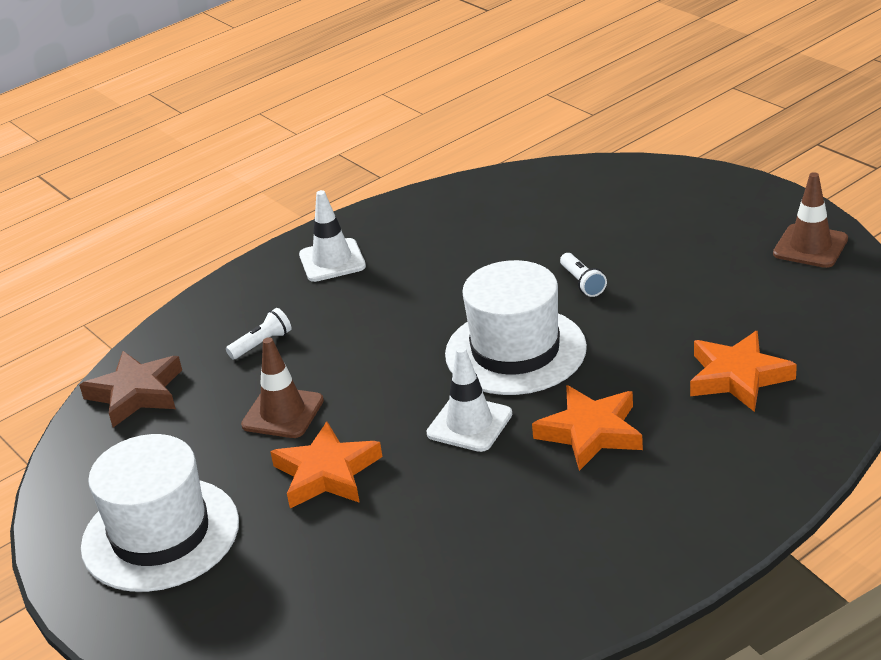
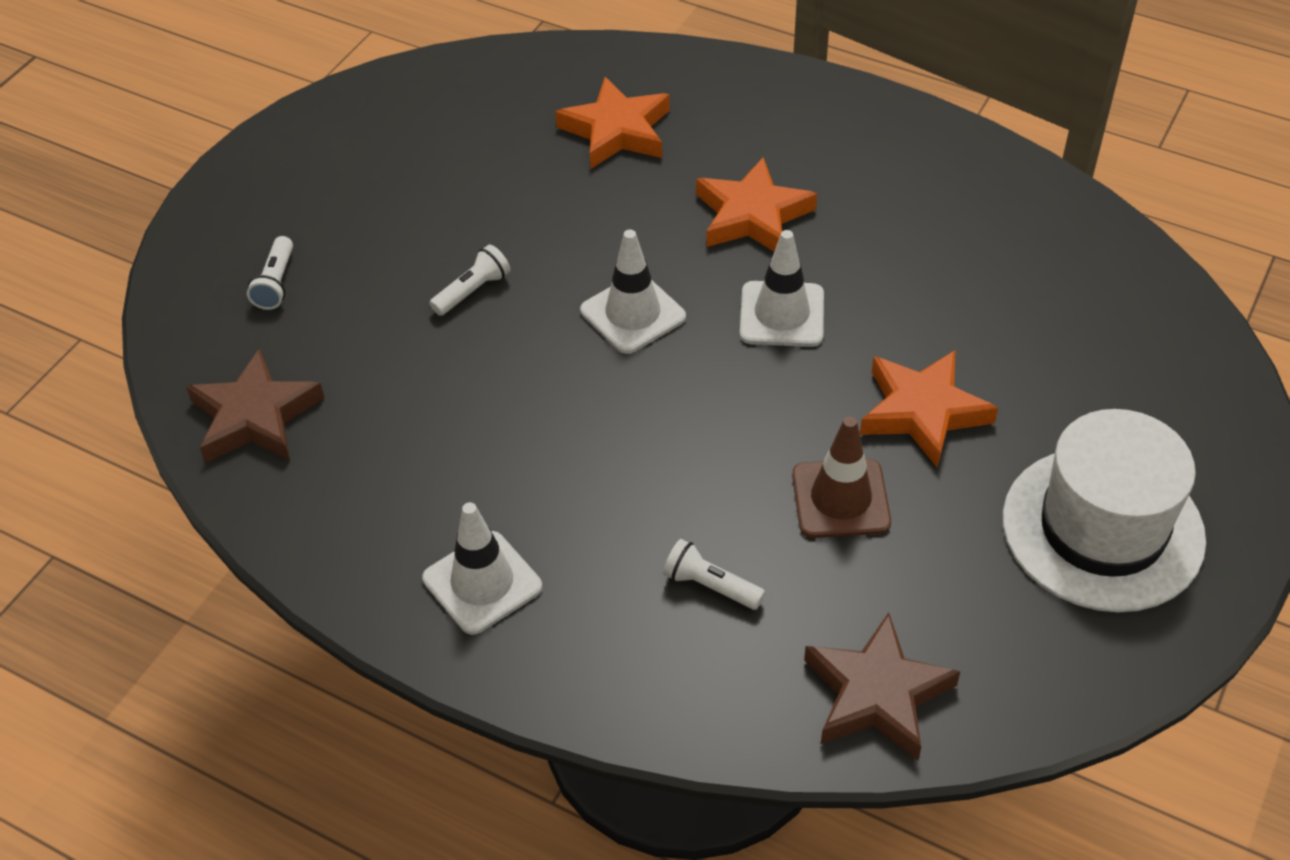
camera: 115 degrees left, 15 degrees up
(515, 351) = (633, 314): white hat -> white traffic cone
(519, 192) = (255, 416): none -> brown star
(637, 205) = (276, 283): none -> white flashlight
(810, 246) = (351, 119): brown traffic cone -> none

